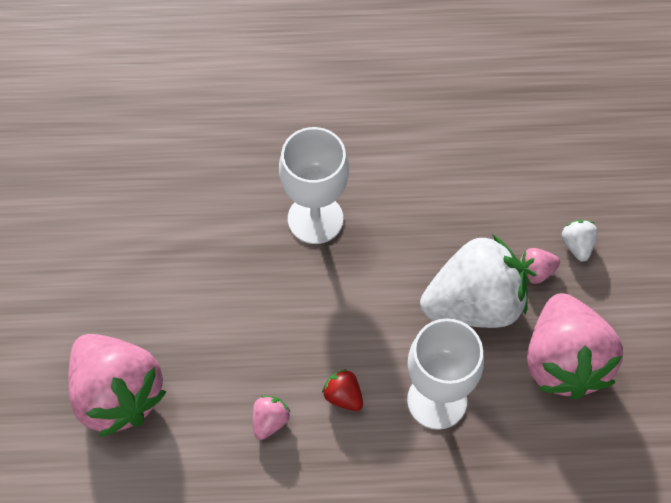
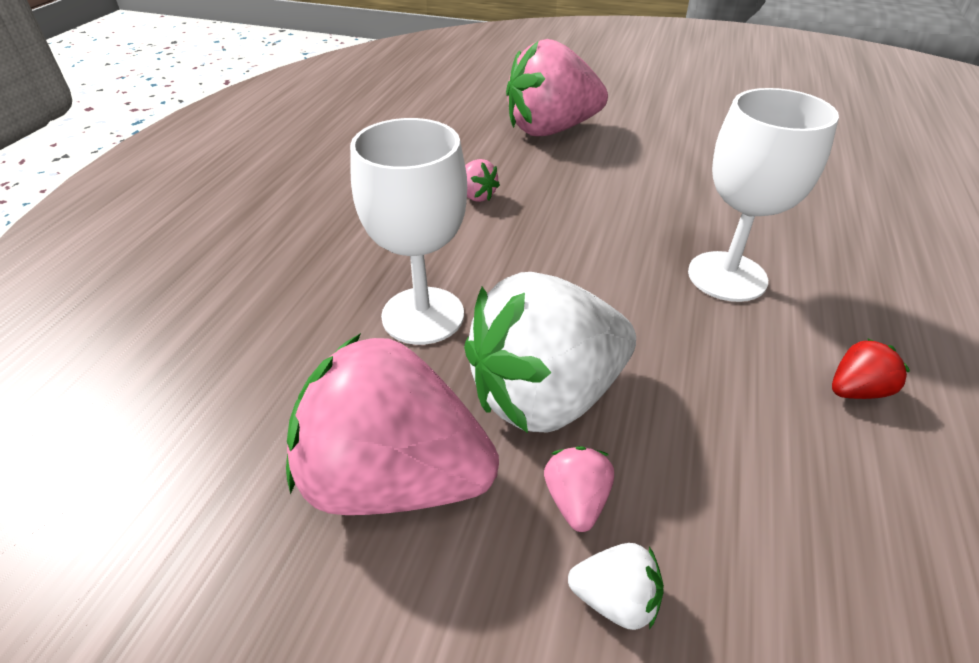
camera: 110 degrees right, 20 degrees down
(343, 396) = (474, 245): red strawberry -> red strawberry (856, 390)
(474, 304) = (545, 395): white strawberry -> white strawberry turned 60 degrees clockwise

